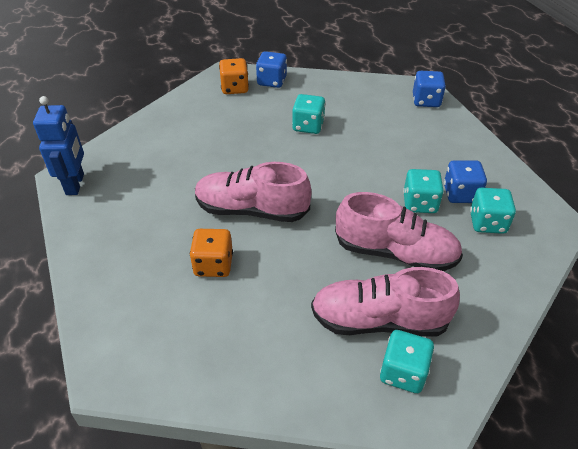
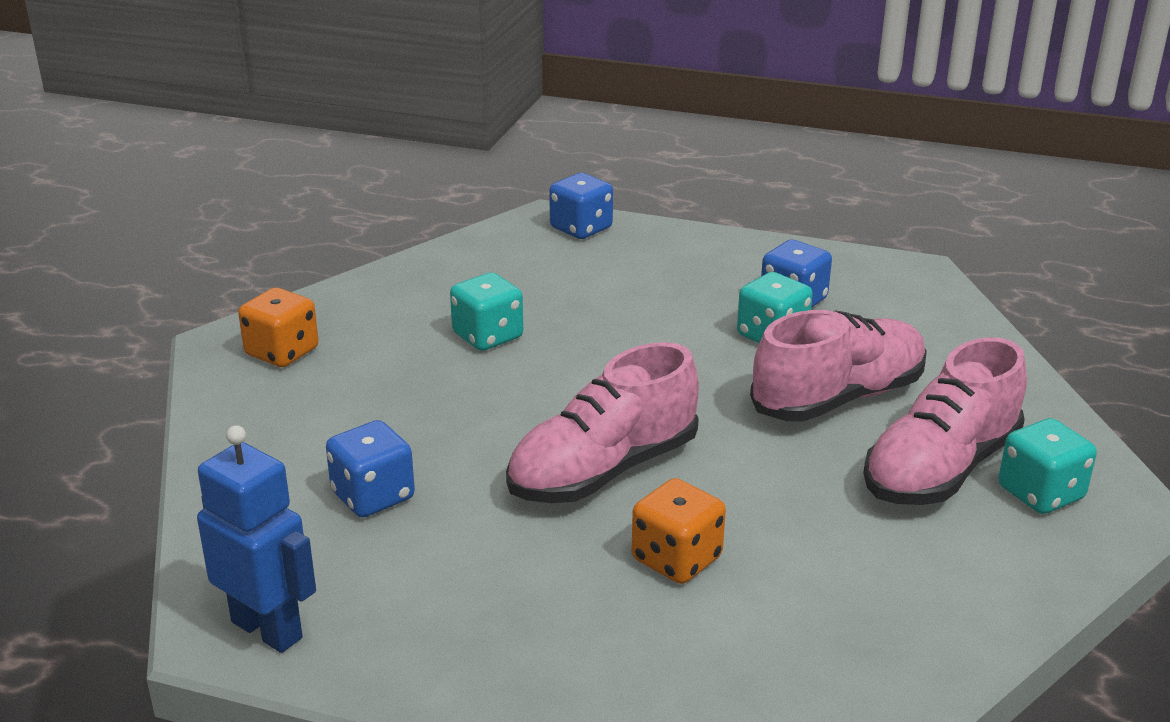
camera: 50 degrees left, 15 degrees down
(272, 81) = (325, 313): blue dice -> blue dice (373, 496)
(487, 223) = (865, 311): turquoise dice -> none

